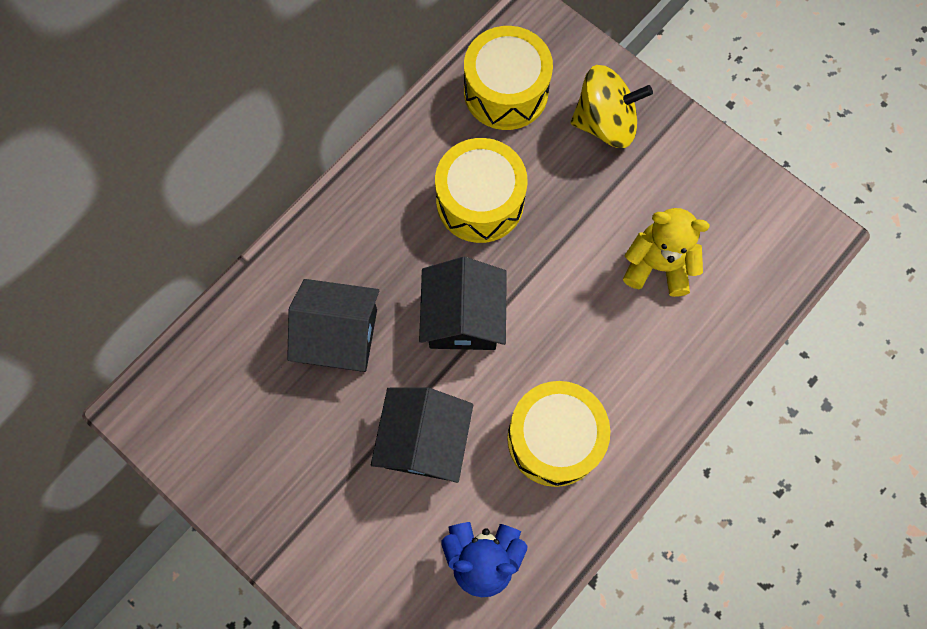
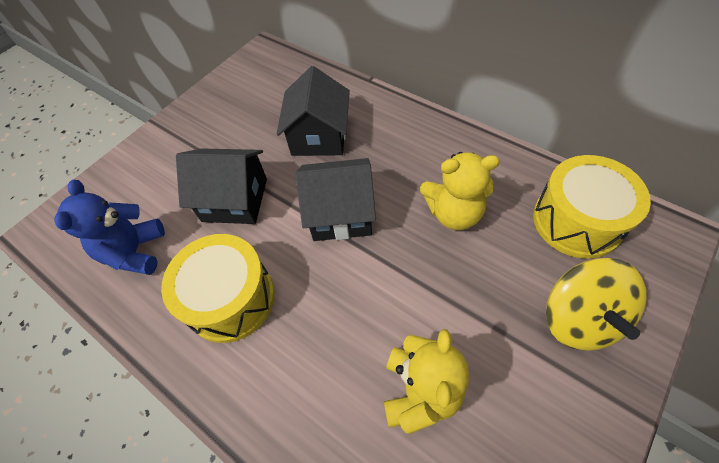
camera: 90 degrees right, 15 degrees down
(480, 201) = (453, 213): yellow drum -> yellow teddy bear

